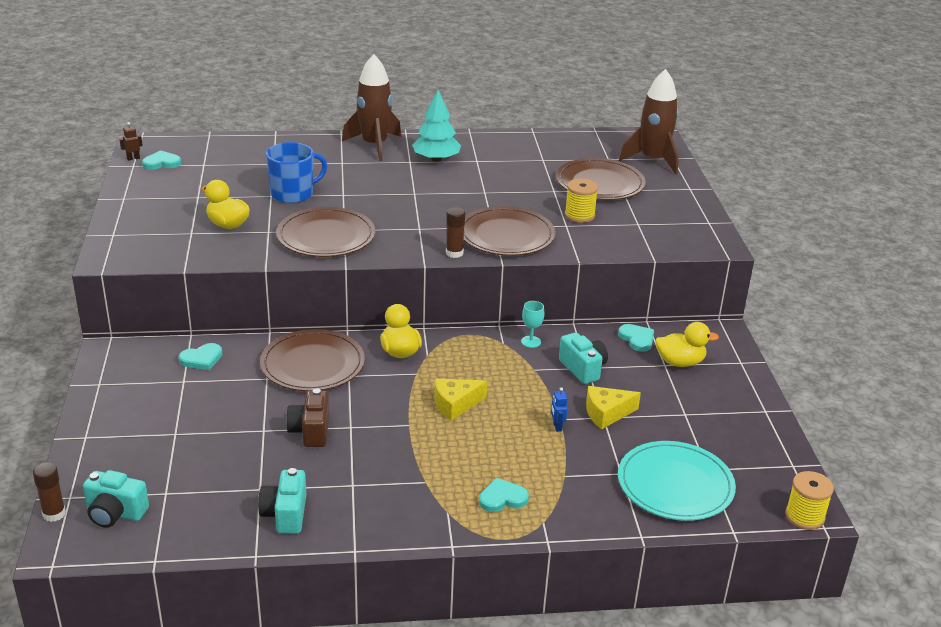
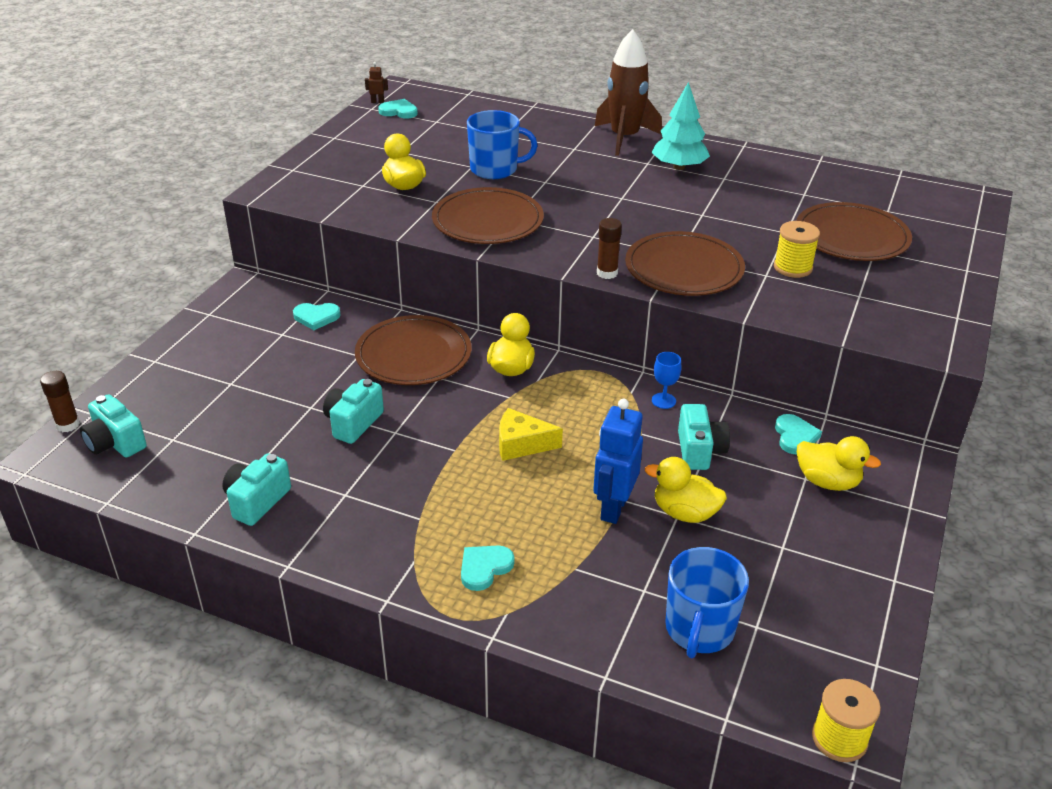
camera: 30 degrees right, 5 degrees up
(310, 431) = (353, 423): brown camera -> turquoise camera
(502, 498) = (484, 568): turquoise heart -> turquoise heart turned 60 degrees counterclockwise
(531, 342) = (663, 401): turquoise goblet -> blue goblet
(557, 427) = (613, 508): blue robot -> blue robot, size x2.28
(606, 413) = (684, 513): yellow cheese -> yellow duck
(653, 160) = (946, 225): brown rocket -> none
(675, 484) = (699, 629): turquoise plate -> blue mug

